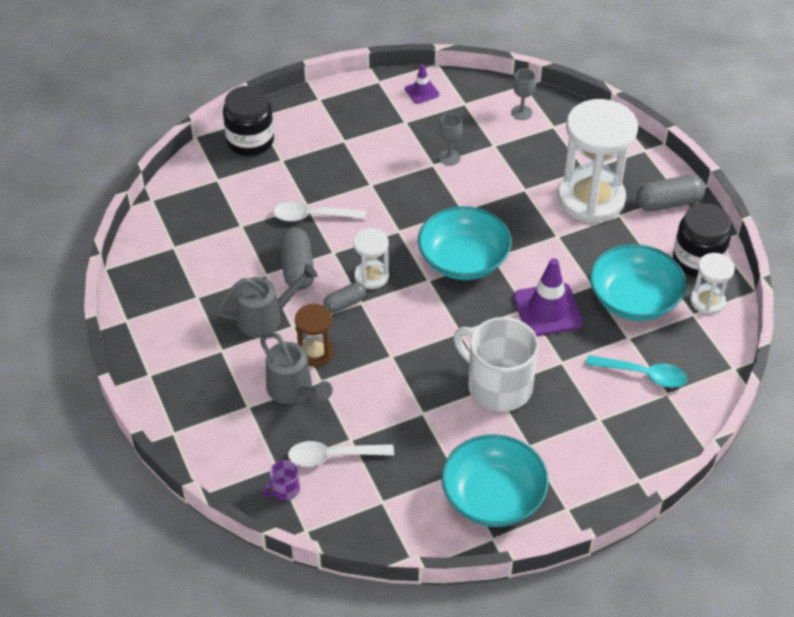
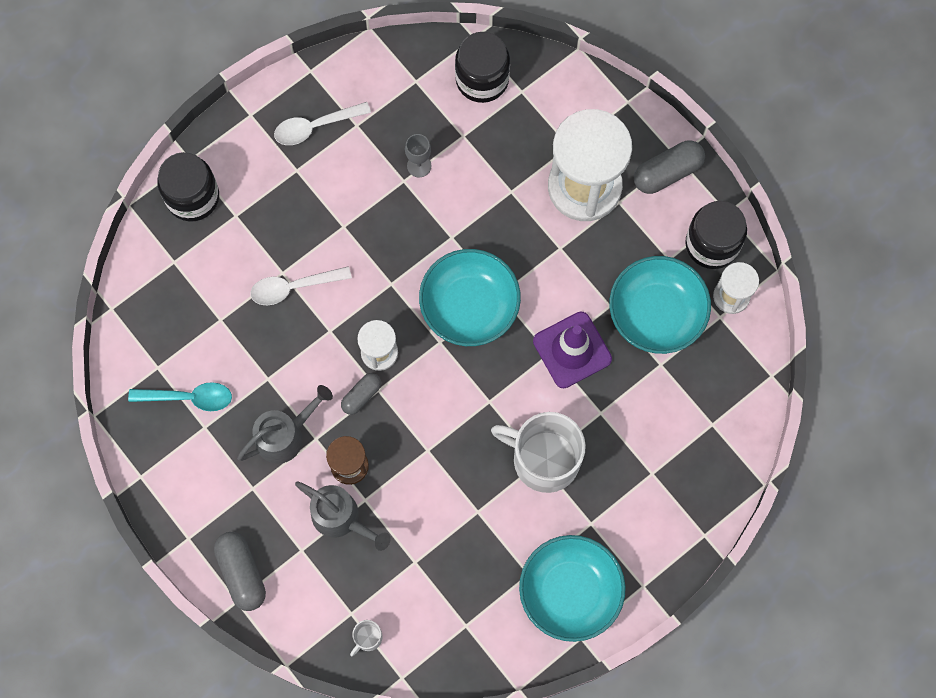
camera: 15 degrees left, 25 degrees up
(284, 490) = (367, 638): purple mug -> white mug
(297, 268) = (298, 362): grey capsule -> grey capsule (241, 573)
(333, 456) = (404, 586): white spoon -> white spoon (315, 126)
(422, 91) = (363, 75): purple traffic cone -> none
(521, 112) = (482, 79): grey goblet -> black jar
(643, 374) = (684, 407): turquoise spoon -> turquoise spoon (188, 397)

